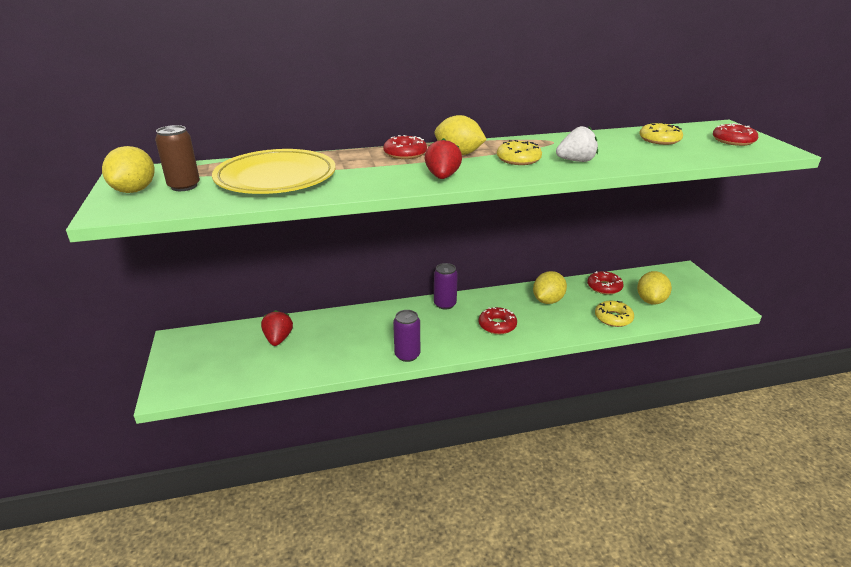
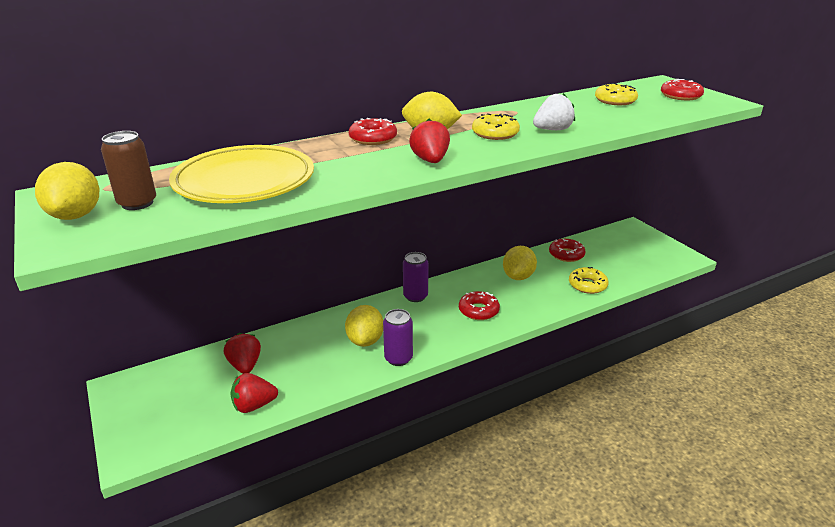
camera: 15 degrees left, 0 degrees up
(272, 373) = (254, 405): none -> red strawberry
(651, 301) = (614, 262): yellow lemon -> yellow lemon (365, 340)

